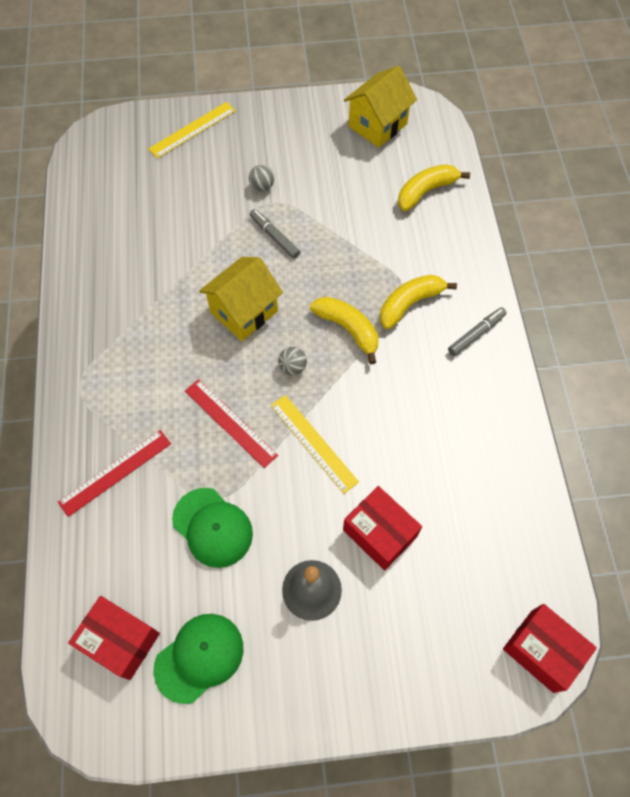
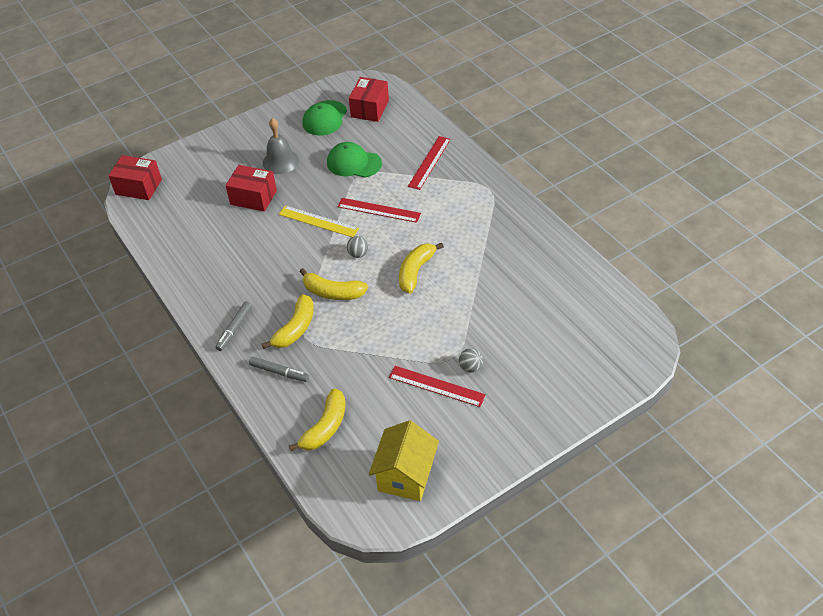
camera: 155 degrees right, 15 degrees down
(120, 640) = (369, 109): red box -> red box turned 75 degrees counterclockwise
(192, 129) = (571, 390): yellow ruler -> none
(244, 312) = (416, 272): yellow house -> yellow banana
(274, 237) = (431, 332): grey marker -> grey marker (279, 372)
(304, 183) = (436, 386): none -> red ruler

